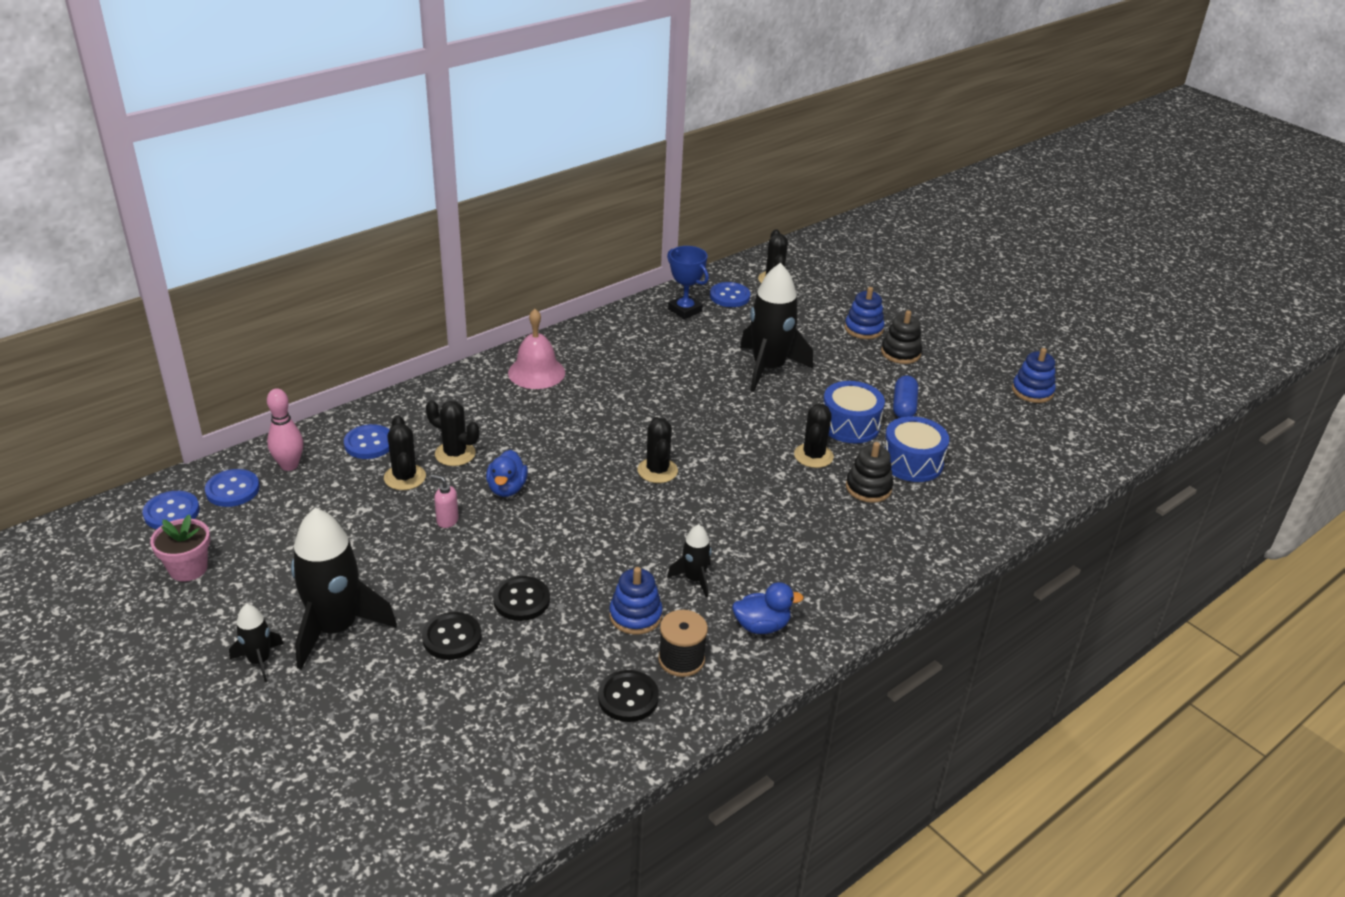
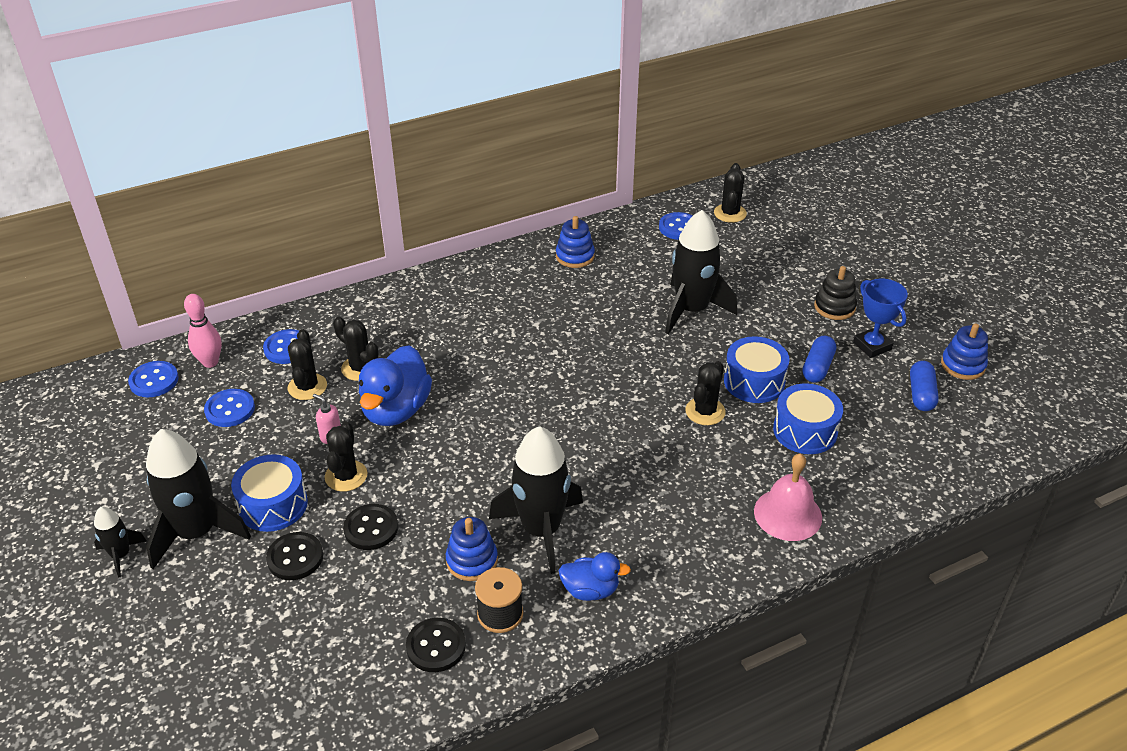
camera: 15 degrees right, 5 degrees up
(171, 512) = (96, 396): blue button -> blue button (230, 409)
(188, 568) = (91, 454): pink flower pot -> none
(409, 592) = (273, 505): none -> blue drum
(507, 488) = (396, 410): blue duck -> blue duck, size x1.74
(536, 372) = (464, 291): pink bell -> pink bell (787, 514)
(657, 471) = (544, 409): black cactus -> black cactus (346, 476)
(685, 310) = (629, 238): blue trophy -> blue trophy (872, 346)
(694, 579) = (541, 530): black rocket -> black rocket, size x2.03
(863, 329) = (804, 276): blue stacking toy -> blue stacking toy (575, 256)
(868, 488) = (749, 454): black stacking toy -> none
(1004, 419) = (921, 394): none -> blue capsule

